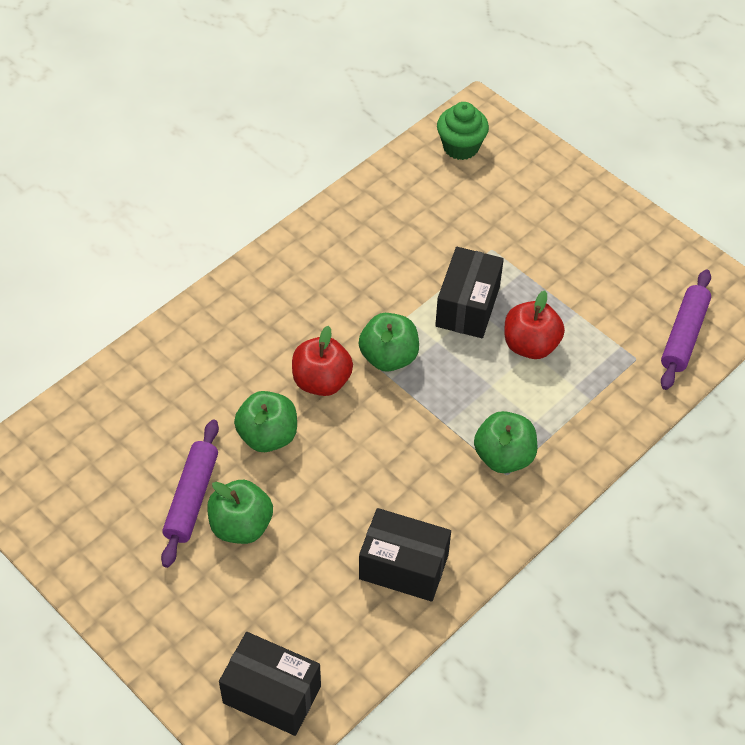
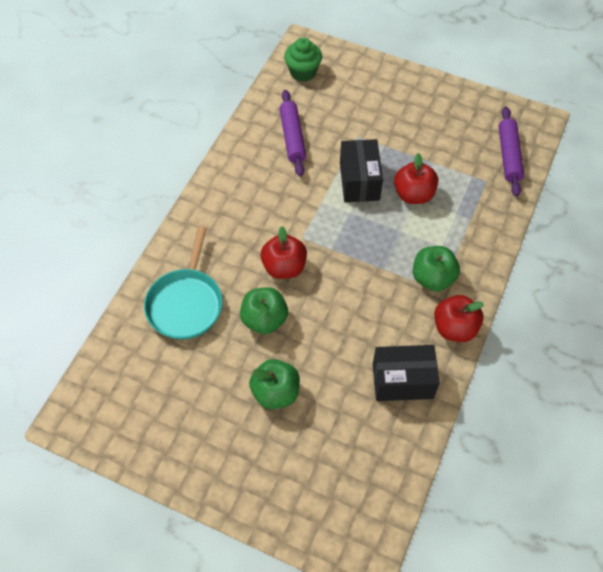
camera: 20 degrees left, 5 degrees up
(182, 385) = (186, 303): none -> turquoise pan
(191, 498) = (230, 385): purple rolling pin -> purple rolling pin (292, 137)
(272, 694) = (355, 509): black box -> none
(389, 357) = (322, 234): green apple -> none
(502, 526) = (454, 328): none -> red apple

